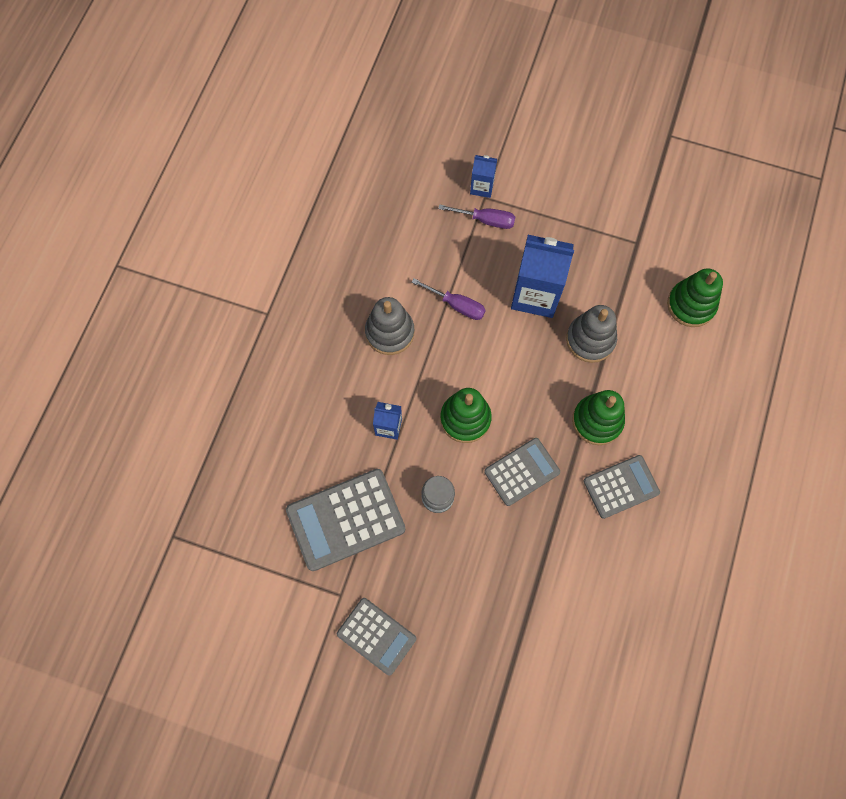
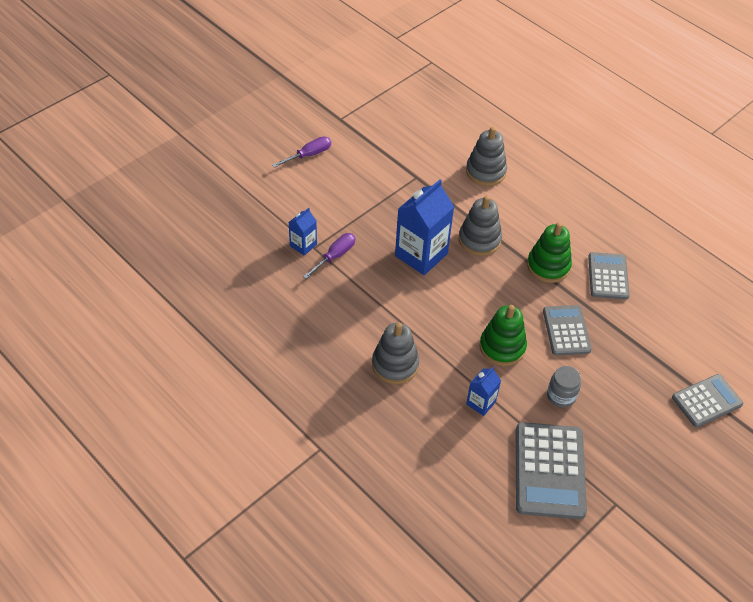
camera: 65 degrees left, 20 degrees down
(376, 636) = (662, 492): grey calculator -> grey calculator (707, 401)
(456, 305) = (398, 308): purple screwdriver -> purple screwdriver (308, 155)
(691, 305) = (485, 171): green stacking toy -> grey stacking toy

